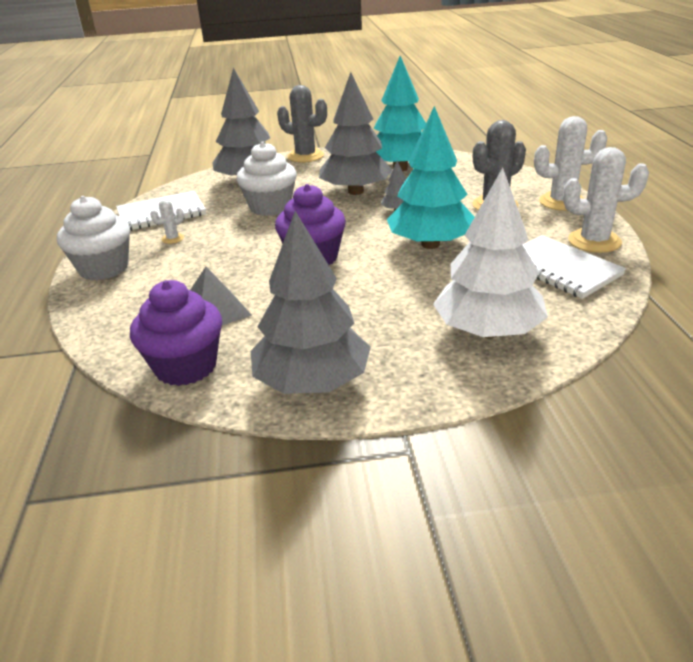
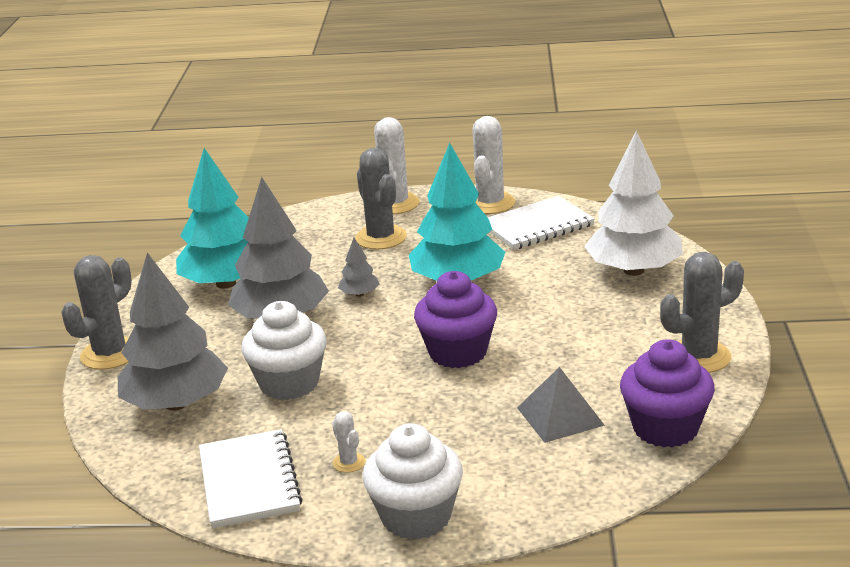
camera: 80 degrees left, 5 degrees down
(312, 382) = (699, 356): grey tree -> grey cactus

